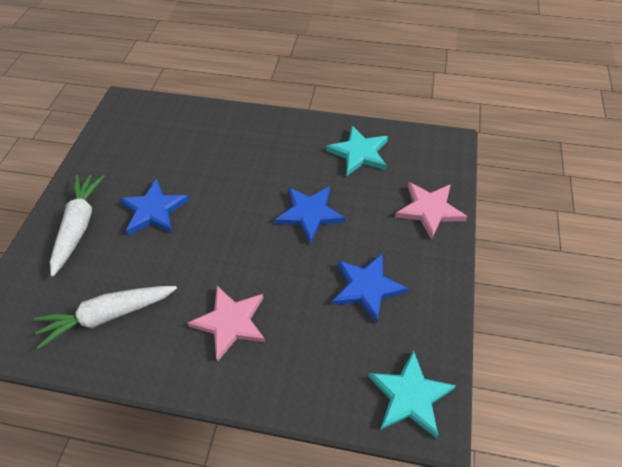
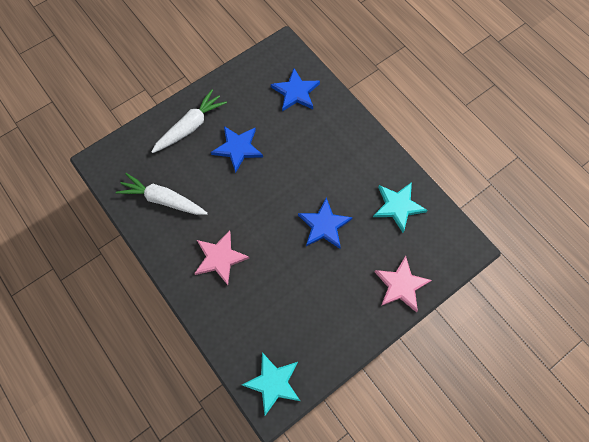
camera: 40 degrees right, 15 degrees up
(366, 288) = (311, 302): blue star -> blue star (295, 92)

